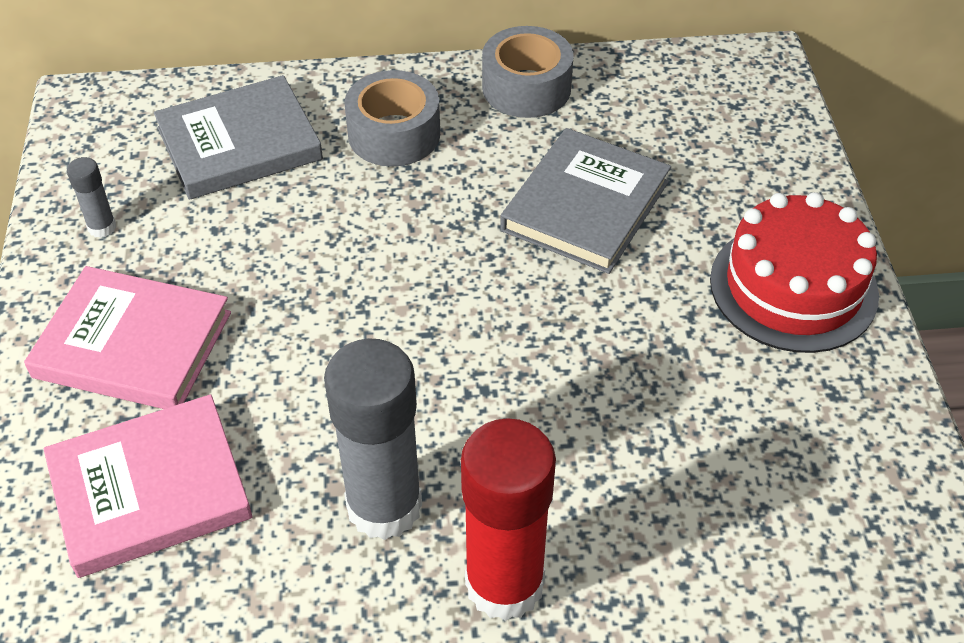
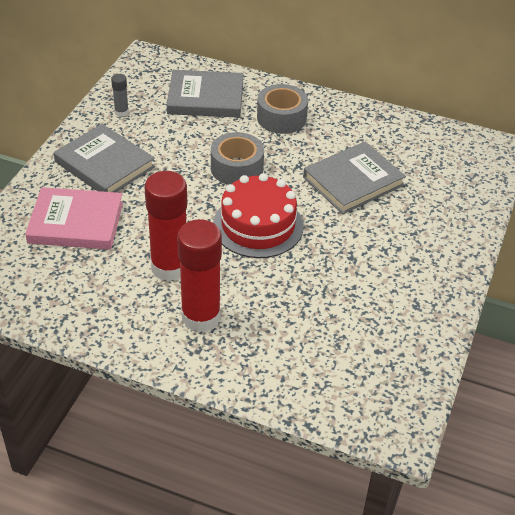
camera: 25 degrees right, 5 degrees down
(133, 344) = (104, 164): pink book -> grey book
(384, 506) = (169, 267): grey glue stick -> red glue stick
(526, 88) = (363, 119): grey tape -> grey tape (237, 168)
(793, 287) = (432, 253): red cake -> red cake (258, 225)

